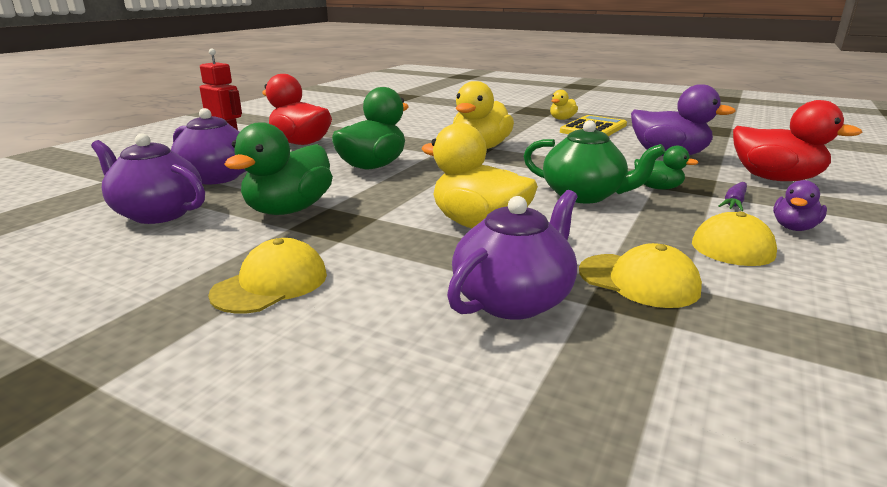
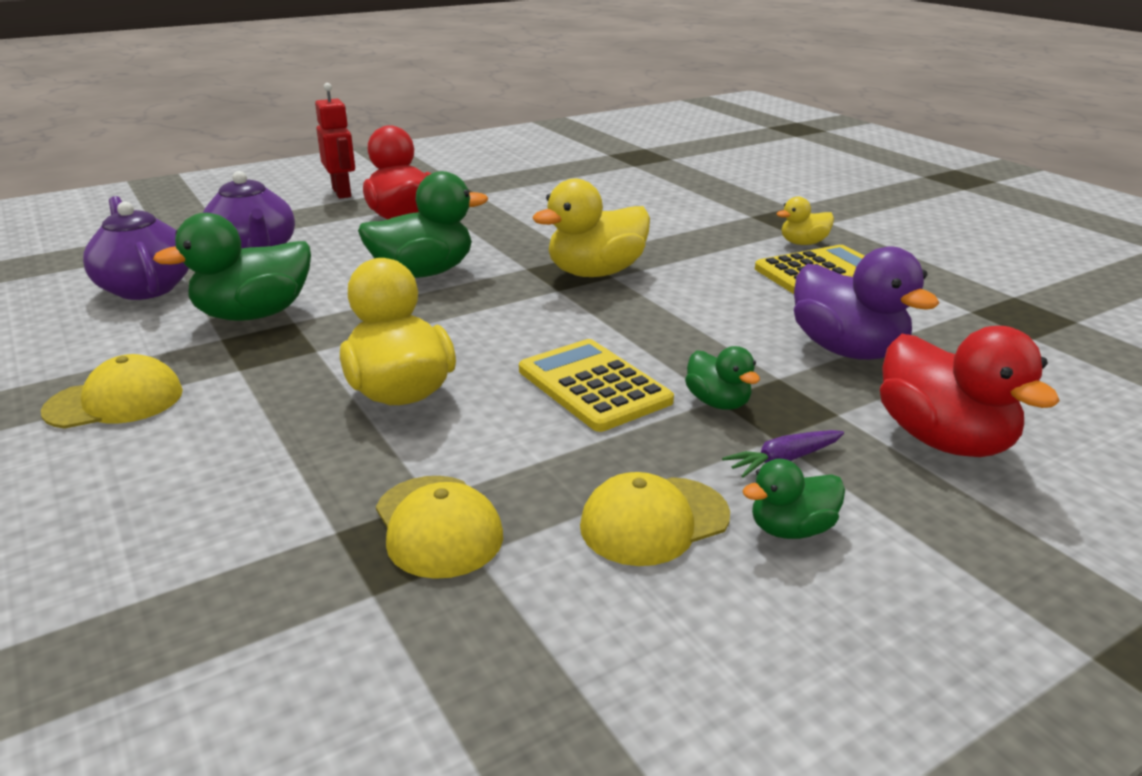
camera: 30 degrees right, 5 degrees up
(513, 299) = (276, 498): purple teapot -> none
(584, 195) = (594, 386): green teapot -> yellow calculator
(794, 228) = (791, 529): purple duck -> green duck

